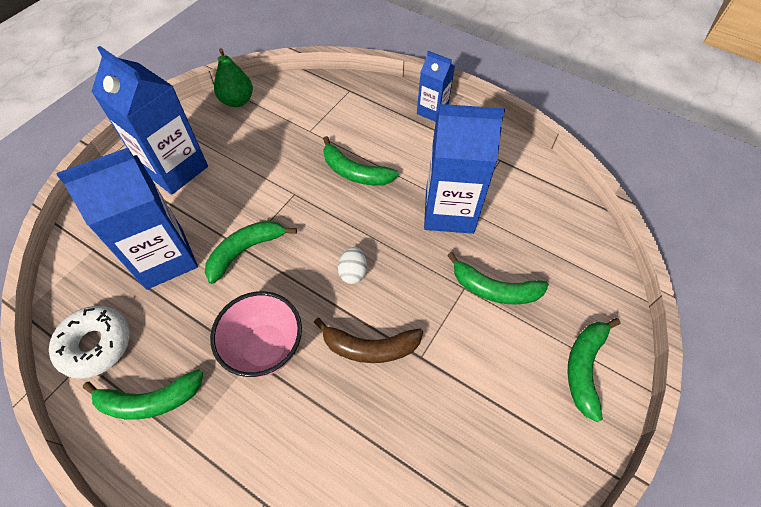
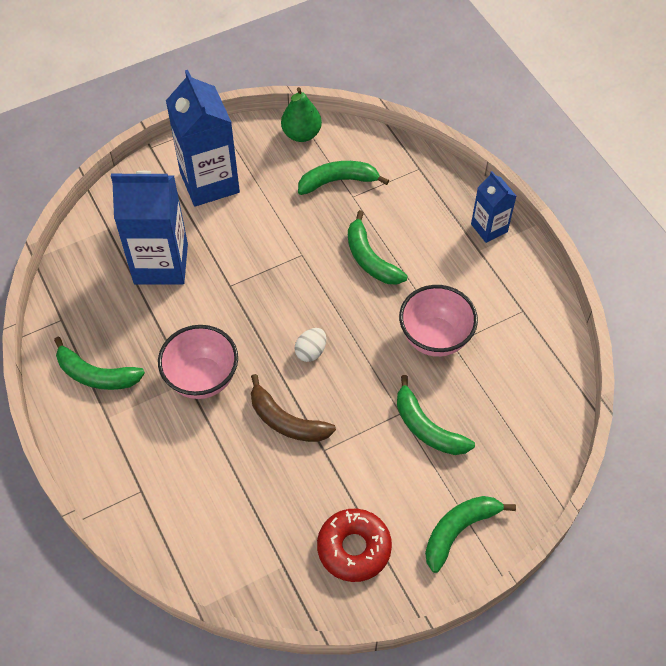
camera: 30 degrees right, 0 degrees up
(96, 345) = (76, 311): white donut -> none
(245, 250) = (230, 288): green banana -> green banana (338, 181)
(449, 211) = (435, 338): blue carton -> pink bowl
(510, 439) = (354, 548): none -> red donut

